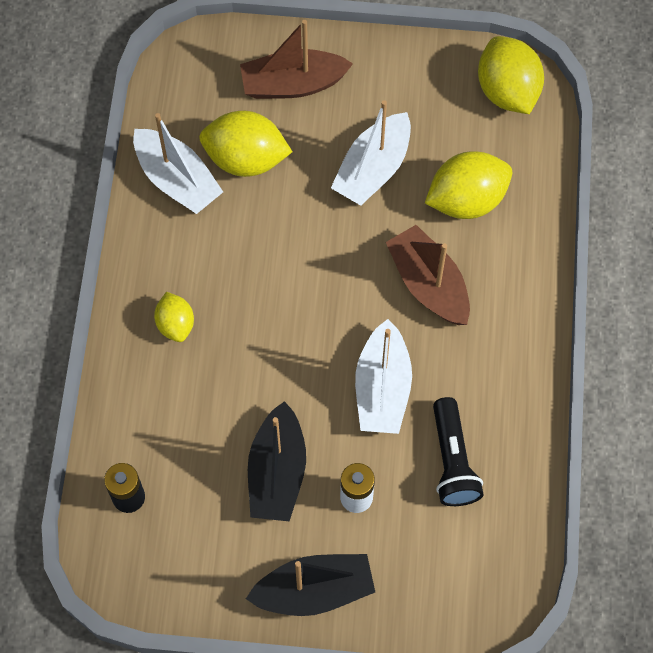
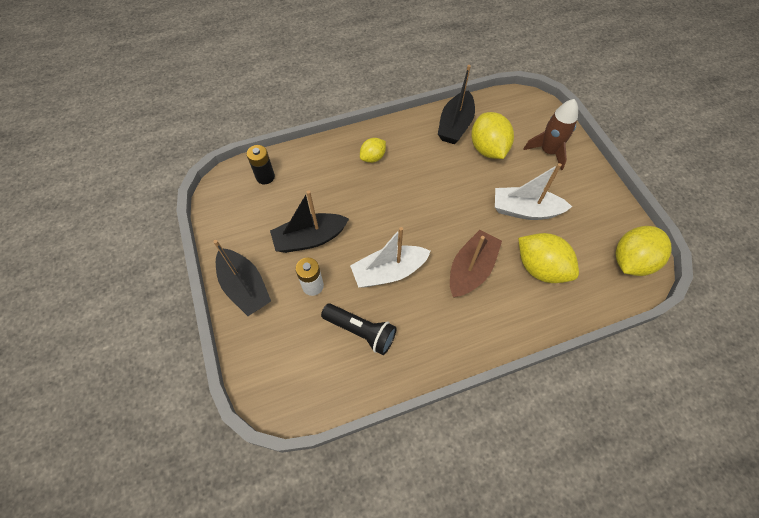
camera: 65 degrees right, 5 degrees down
(177, 180) = (455, 125): white boat -> black boat
(293, 84) = (548, 151): brown boat -> brown rocket
(452, 461) = (361, 331): black flashlight -> black flashlight turned 120 degrees counterclockwise

